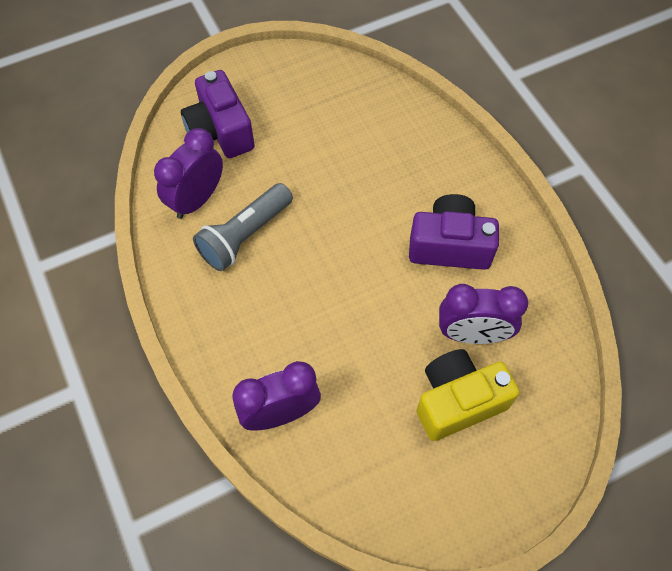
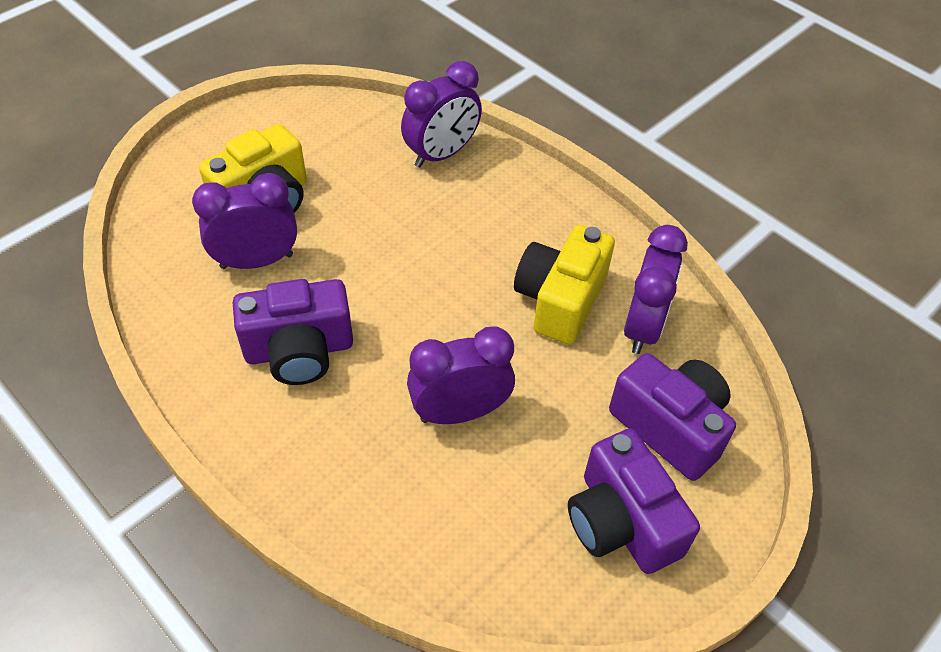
camera: 160 degrees right, 10 degrees down
(245, 235) = (560, 300): grey flashlight -> yellow camera
(280, 91) = (621, 521): none -> purple camera
(350, 174) = (460, 412): none -> purple clock

